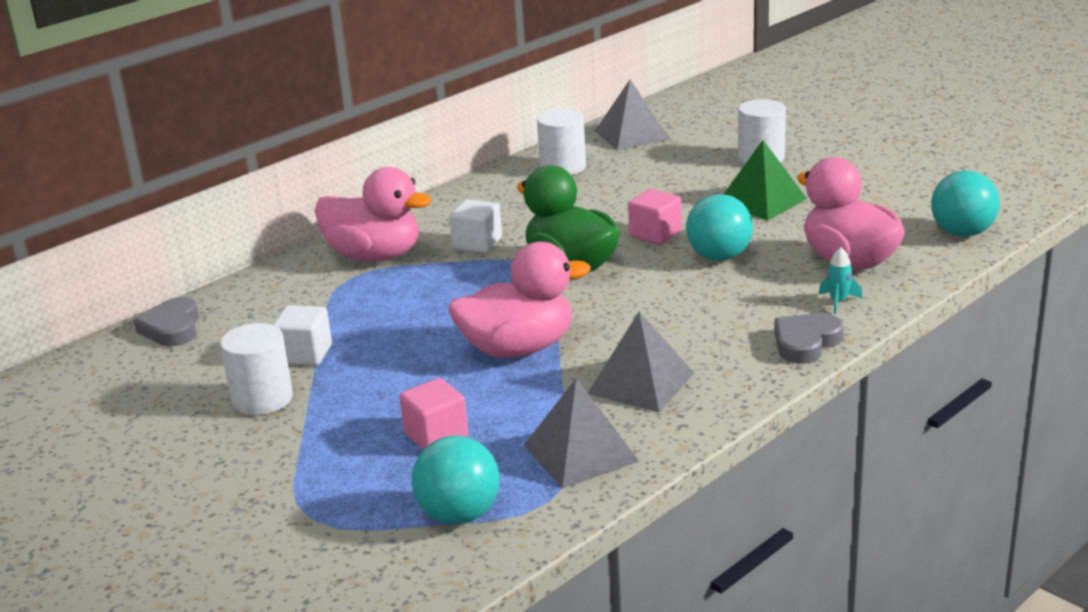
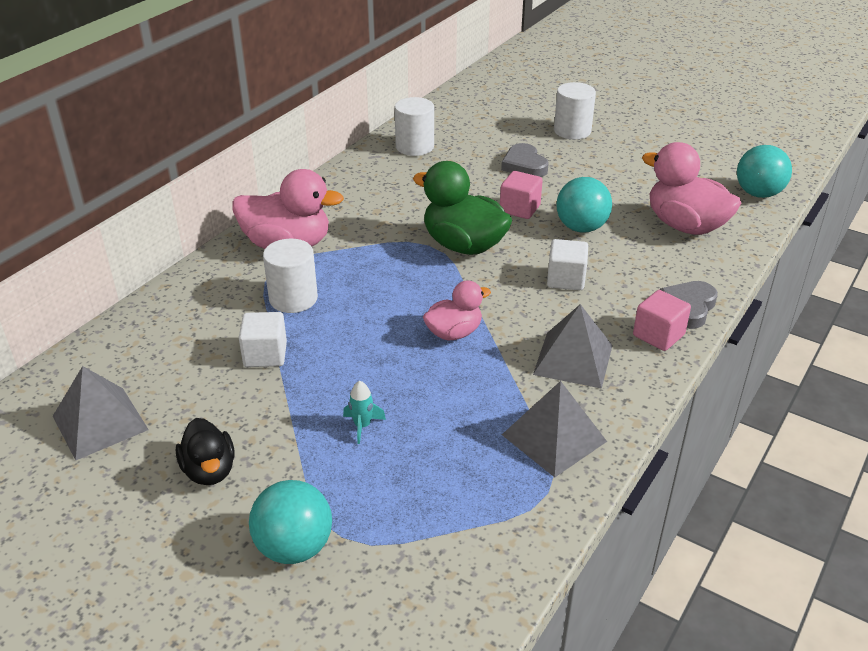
camera: 15 degrees left, 10 degrees up
(172, 328) = (127, 335): grey heart -> grey heart (524, 165)
(203, 450) = (209, 470): none -> black duck
(262, 399) = (244, 407): white cylinder -> white cylinder (293, 298)
(436, 436) = (420, 432): pink cube -> pink cube (658, 335)
(459, 515) = (477, 517): turquoise ball -> turquoise ball (294, 547)
(477, 243) = (373, 227): white cube -> white cube (566, 279)
(518, 349) = (454, 333): pink duck -> pink duck, size x0.59
(631, 135) = (458, 113): grey pyramid -> grey pyramid (100, 423)
(762, 201) = (591, 171): green pyramid -> none
(838, 301) = (695, 265): turquoise rocket -> turquoise rocket (362, 426)

